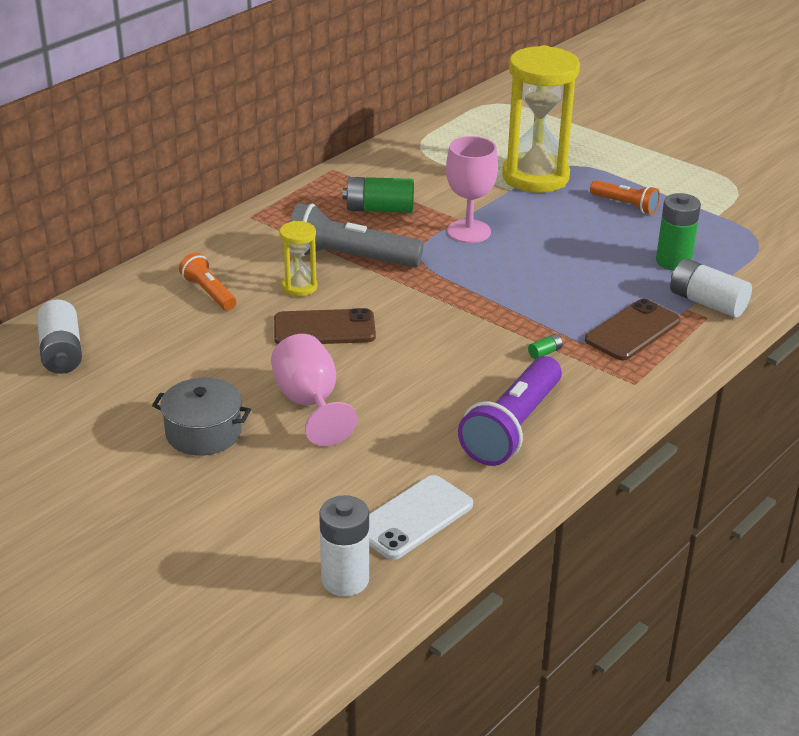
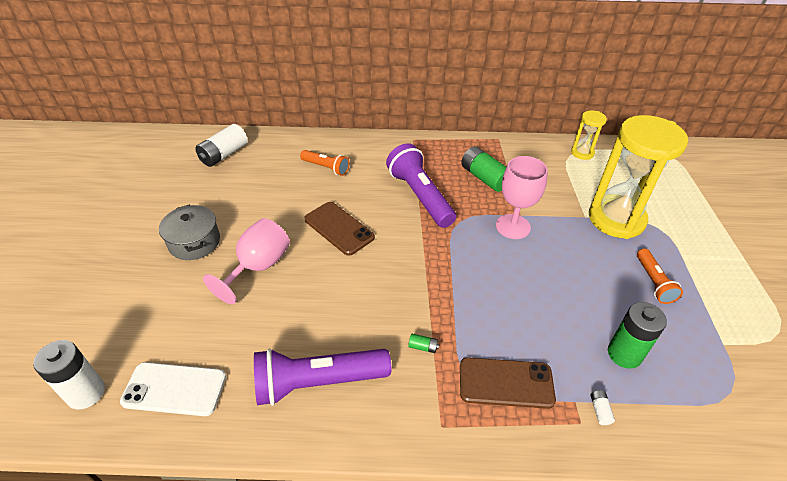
camera: 50 degrees right, 10 degrees up
(209, 292) = (326, 168): orange flashlight -> orange flashlight turned 105 degrees clockwise
(299, 287) = (368, 195): yellow hourglass -> yellow hourglass (582, 153)
(349, 258) = (420, 196): grey flashlight -> purple flashlight
(707, 302) = (600, 410): white battery -> white battery, size x0.42

